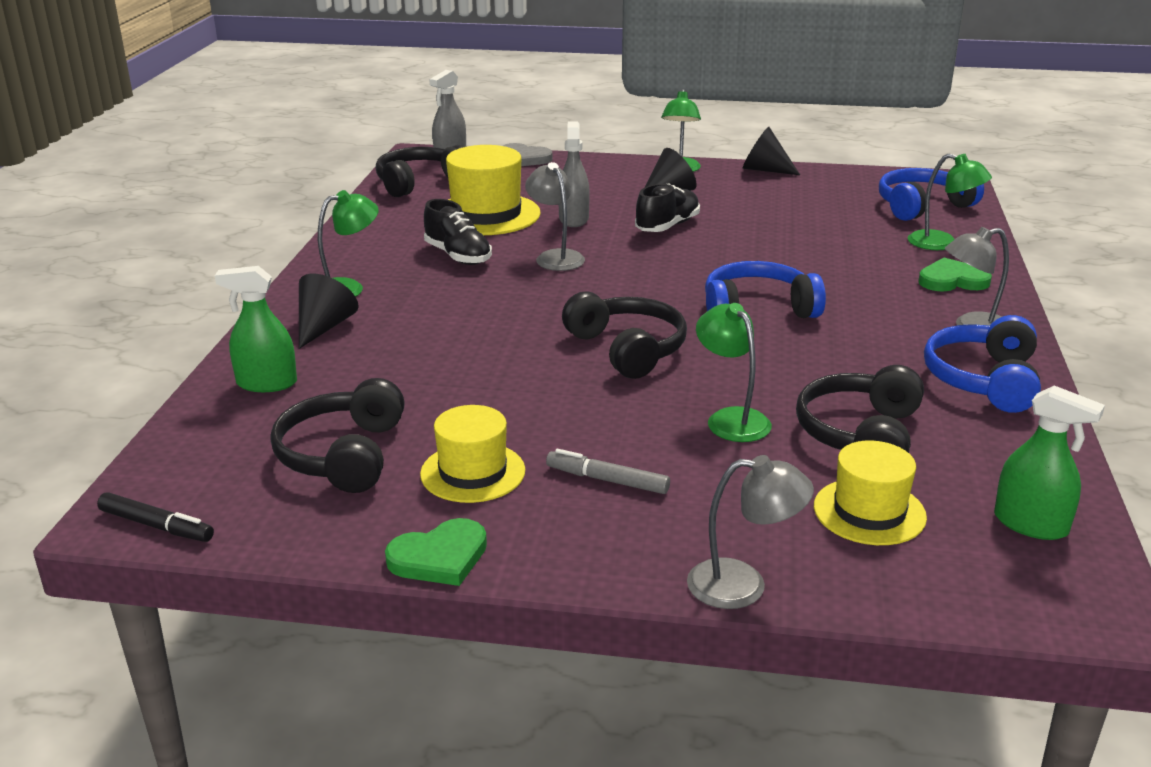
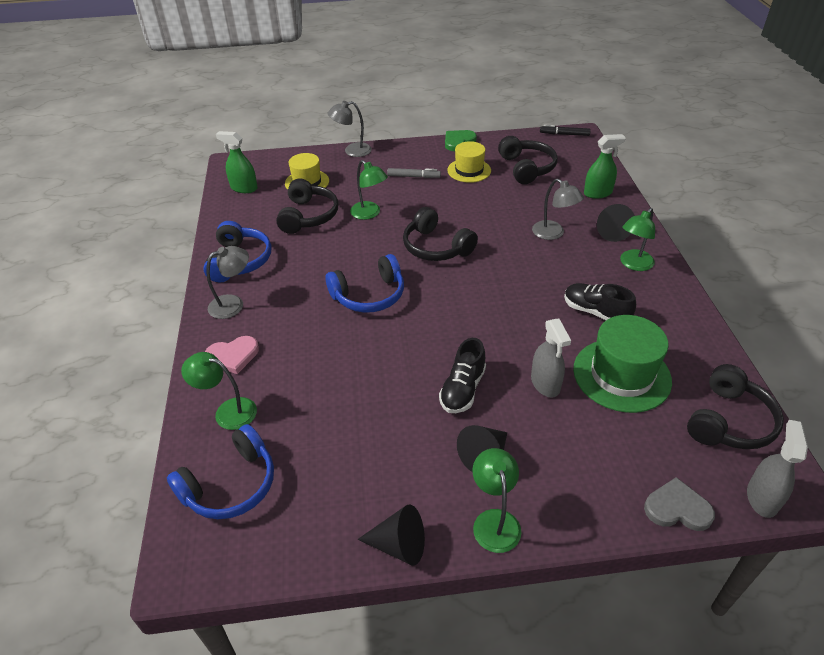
camera: 165 degrees right, 15 degrees up
(486, 214) = (621, 375): yellow hat -> green hat
(555, 257) = (527, 325): grey lamp -> grey lamp (553, 233)
(952, 280) = (233, 356): green heart -> pink heart

